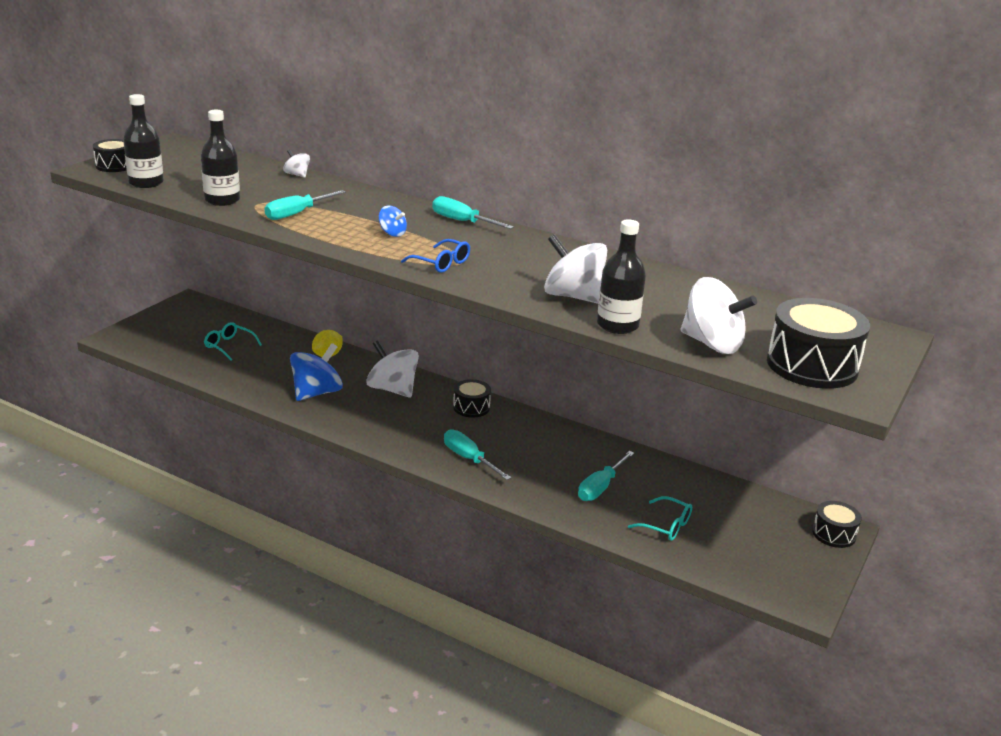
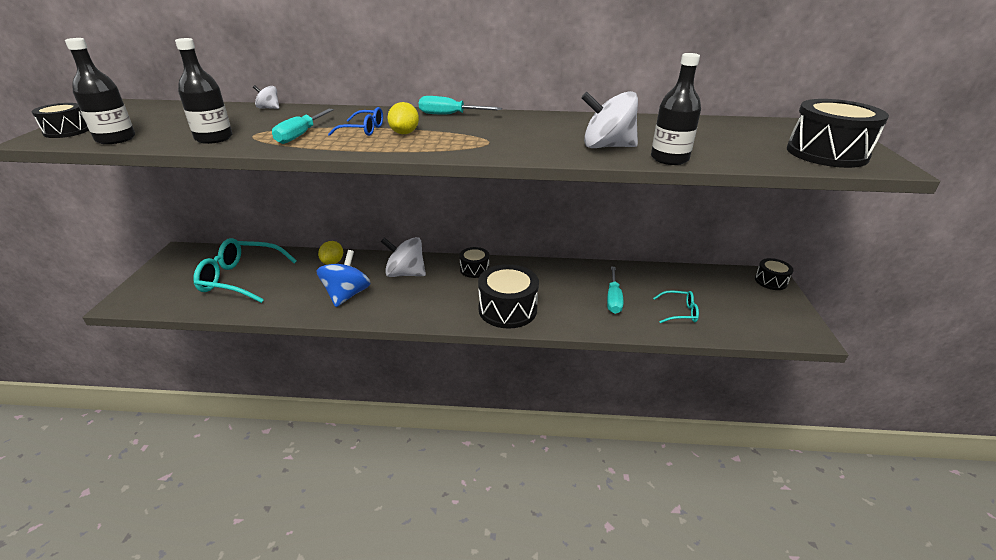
camera: 25 degrees left, 5 degrees up
(229, 346) = (241, 278): turquoise glasses -> turquoise glasses, size x1.95
(392, 233) = (404, 133): blue spinning top -> yellow lemon
(441, 263) = (474, 146): blue glasses -> blue glasses (363, 130)
(469, 459) = (507, 309): turquoise screwdriver -> black drum
(712, 344) = (748, 155): white spinning top -> none

